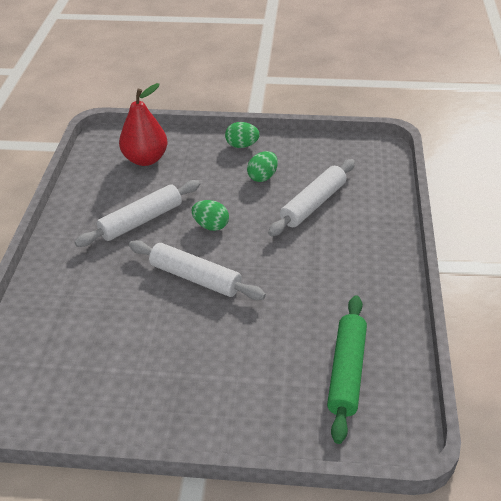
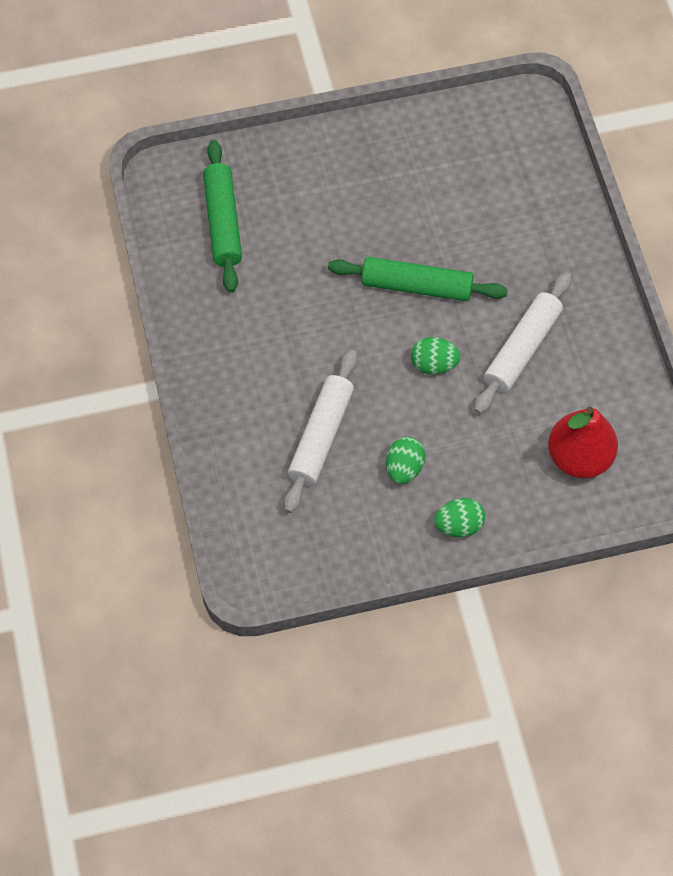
camera: 160 degrees right, 20 degrees up
(195, 278) = (417, 286): white rolling pin -> green rolling pin

